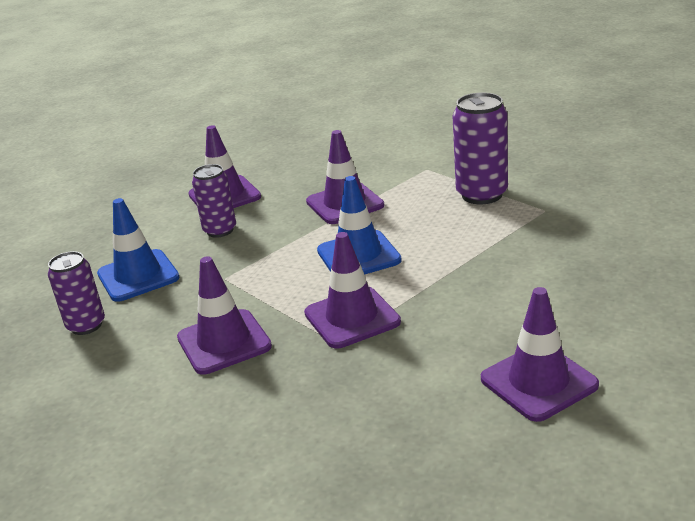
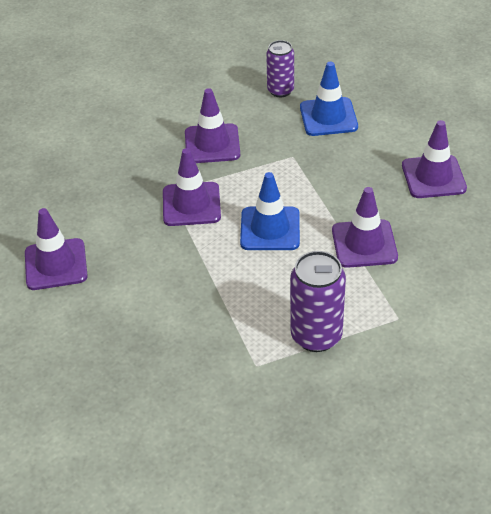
camera: 110 degrees right, 15 degrees up
(220, 230) = (369, 165): purple can -> none

